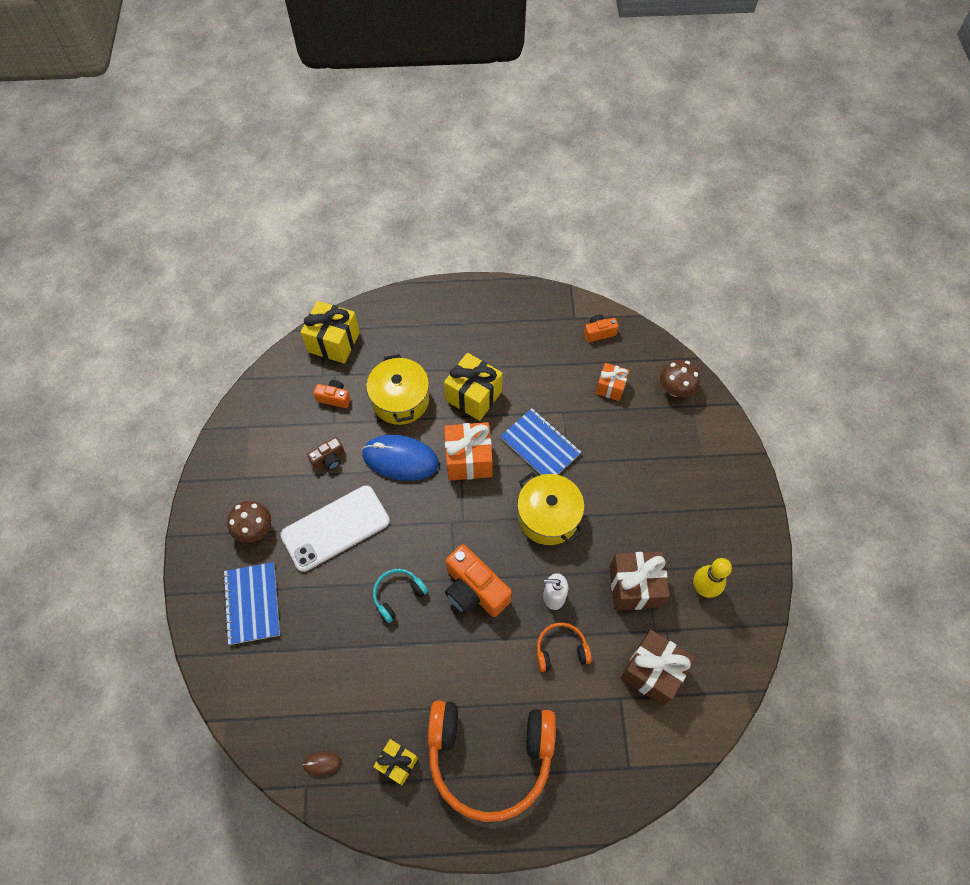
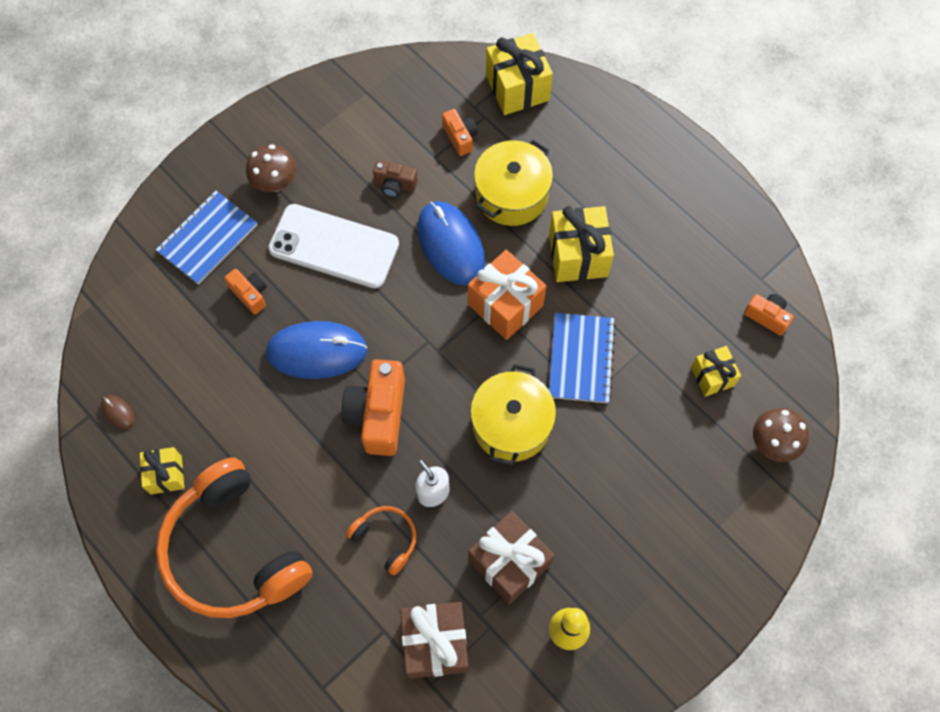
camera: 50 degrees right, 5 degrees up
(319, 606) = (250, 294): none -> orange camera
(398, 595) = (317, 351): turquoise headphones -> blue mouse
(610, 387) = (712, 376): orange gift -> yellow gift

